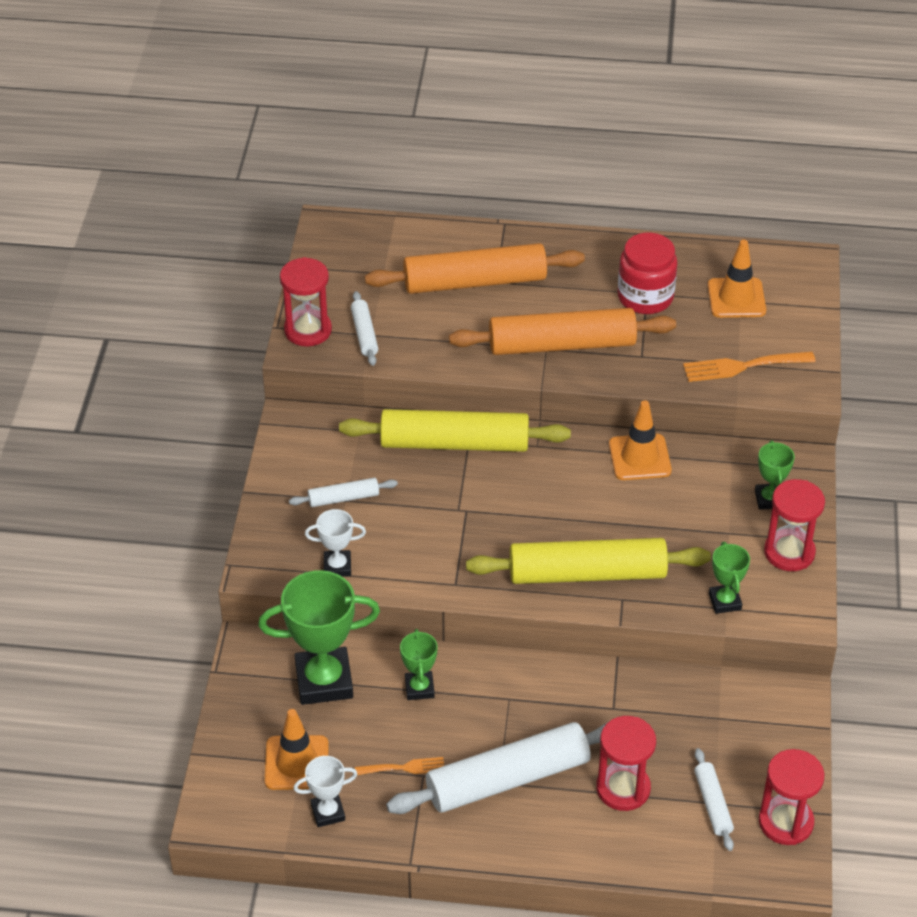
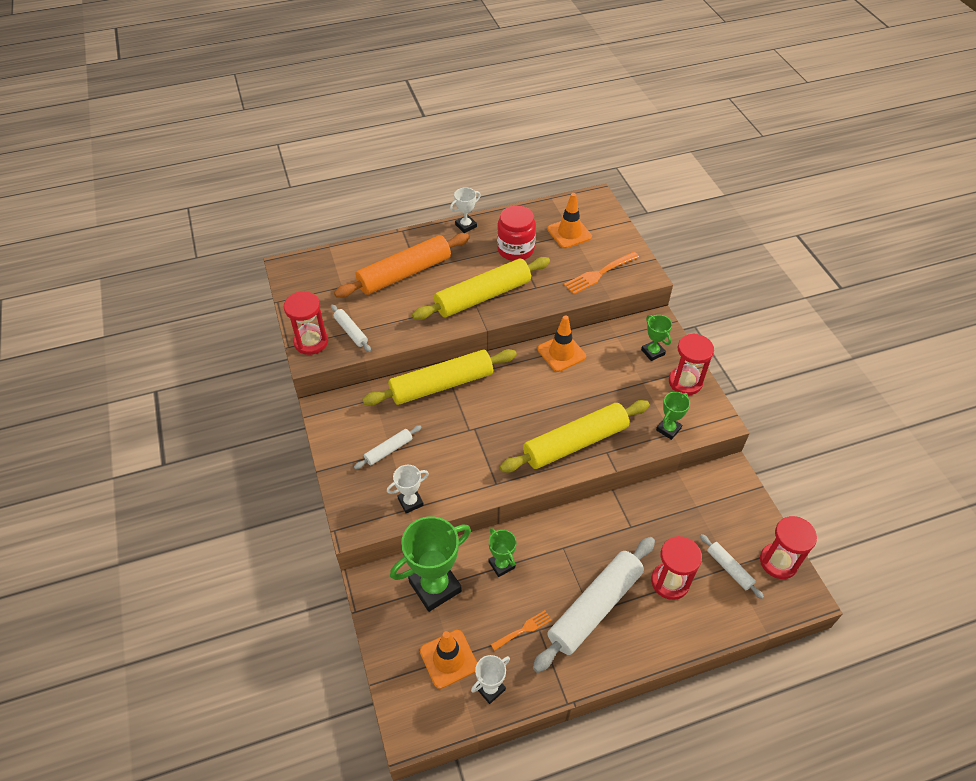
camera: 25 degrees left, 5 degrees up
(561, 344) = (482, 296): orange rolling pin -> yellow rolling pin
(595, 243) = (466, 226): none -> white trophy
(725, 601) = (668, 429): green trophy -> green trophy turned 75 degrees clockwise

